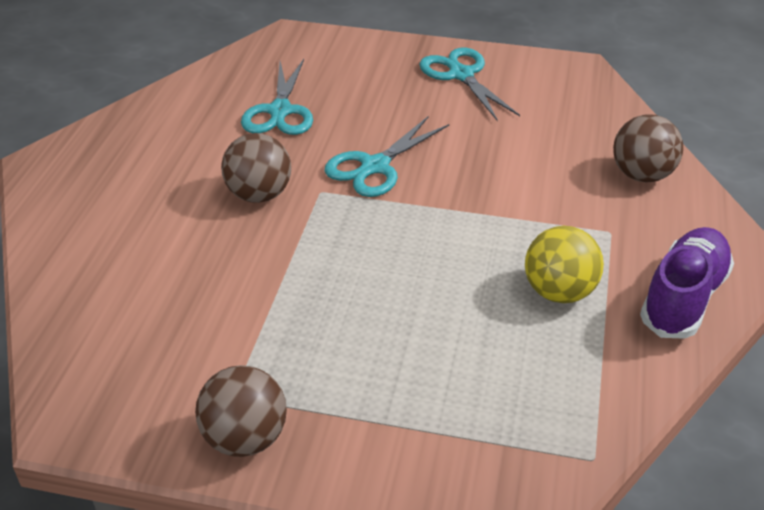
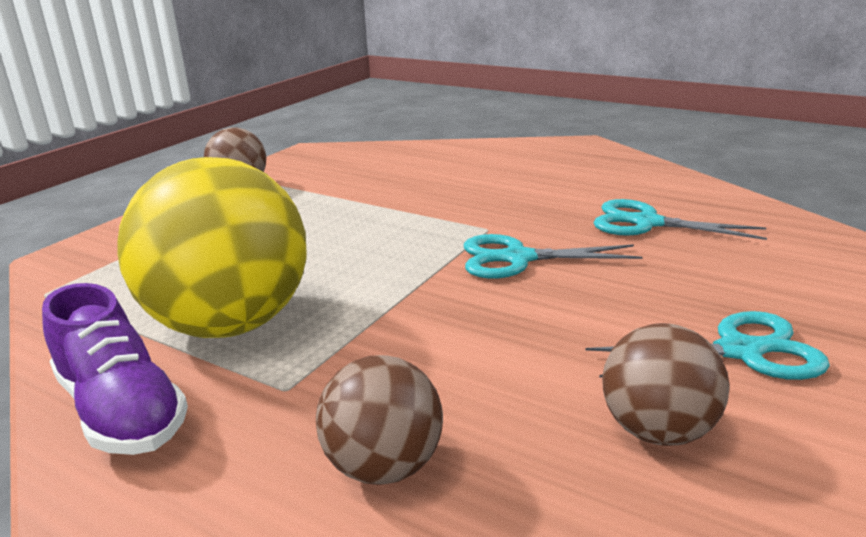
camera: 110 degrees right, 15 degrees down
(259, 195) = (499, 205): brown ball -> brown ball (657, 430)
(375, 166) = (518, 258): turquoise scissors -> turquoise scissors turned 60 degrees counterclockwise
(559, 292) = (230, 324): yellow ball -> yellow ball, size x1.91

